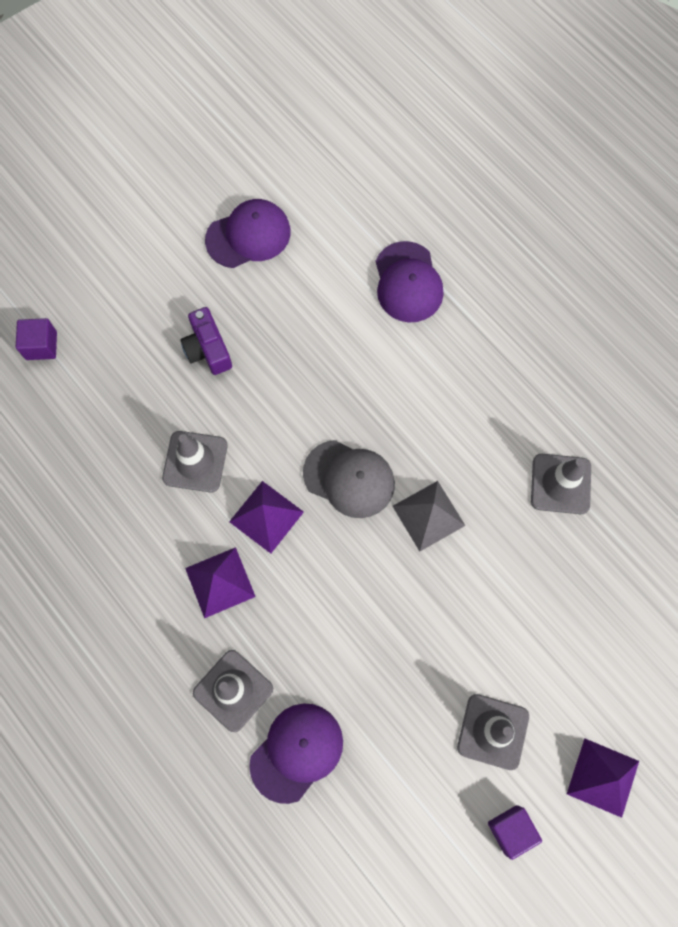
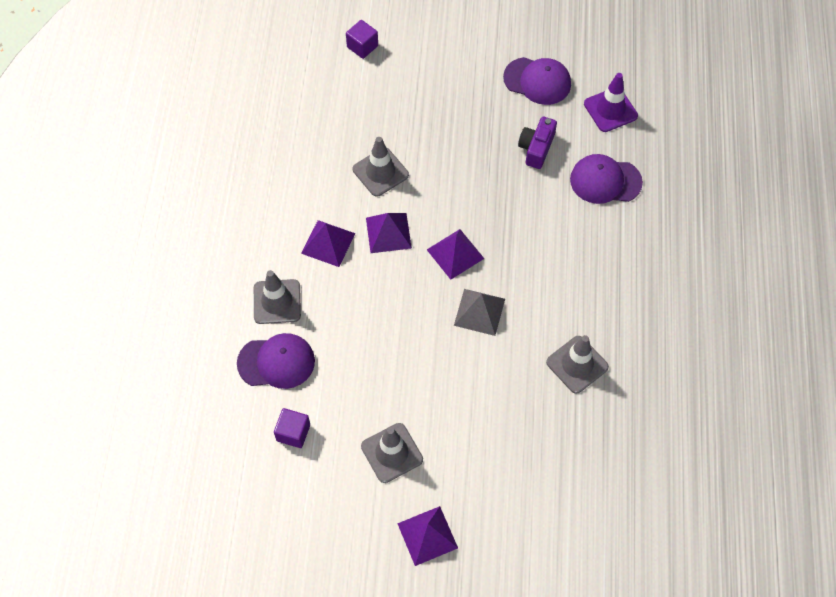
camera: 45 degrees right, 10 degrees down
(207, 349) = (449, 121): purple camera -> purple camera (536, 148)
(343, 207) = (610, 110): none -> purple traffic cone
(349, 479) = (455, 254): grey cap -> purple pyramid
(408, 282) = (605, 181): purple cap -> purple cap turned 60 degrees clockwise
(511, 830) = (346, 510): purple cube -> purple cube (293, 433)

